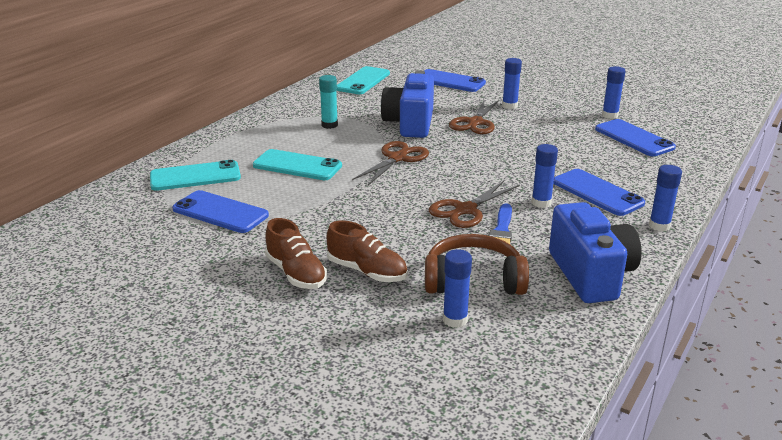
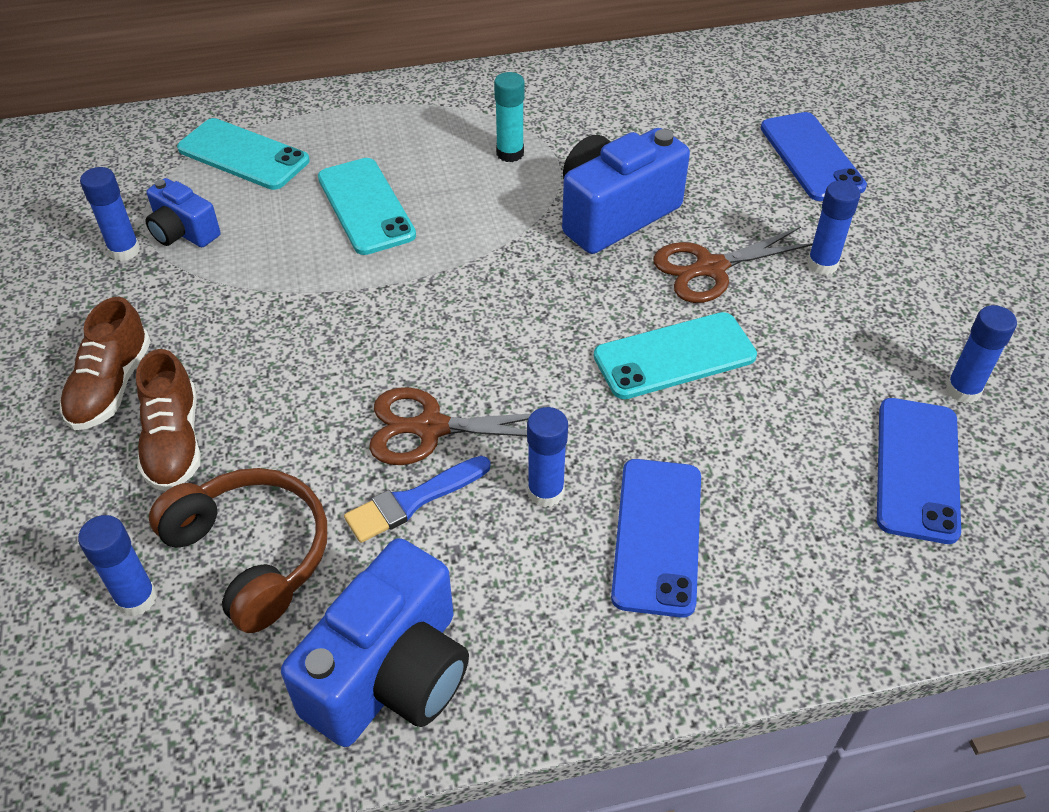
camera: 45 degrees right, 20 degrees up
(220, 212) = (183, 232): blue phone -> blue camera
(363, 81) = (683, 88): turquoise phone -> turquoise phone (674, 356)
(397, 158) = (496, 271): brown scissors -> none
(659, 226) = (637, 675): blue glue stick -> blue glue stick (124, 251)

